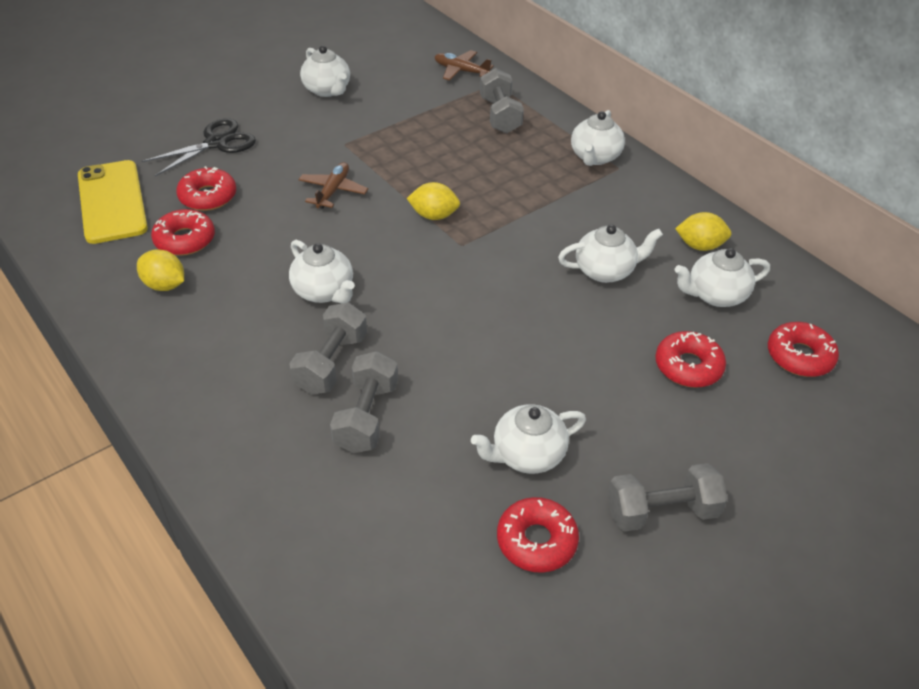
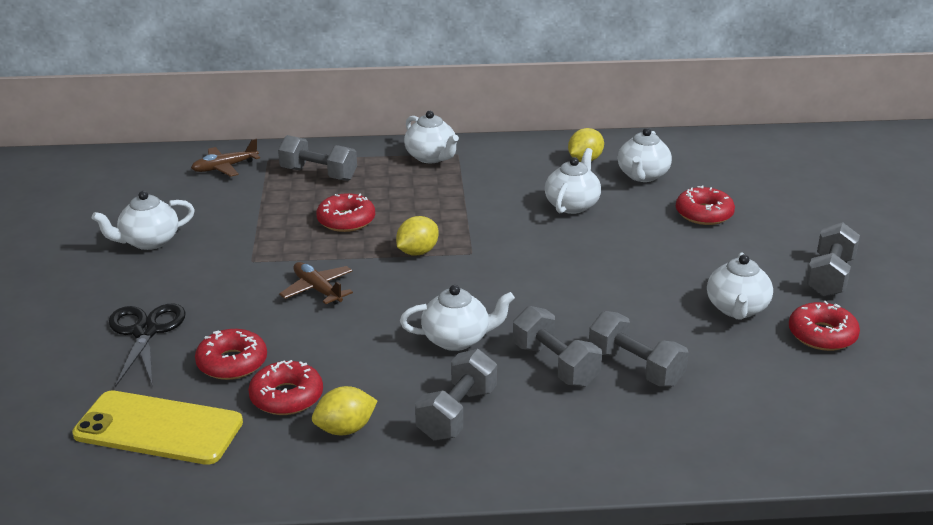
camera: 55 degrees left, 15 degrees down
(222, 334) = (457, 414): none -> grey dumbbell
(327, 90) = (149, 242): white teapot -> white teapot turned 150 degrees clockwise
(799, 356) = (730, 173): red donut -> red donut (346, 220)

